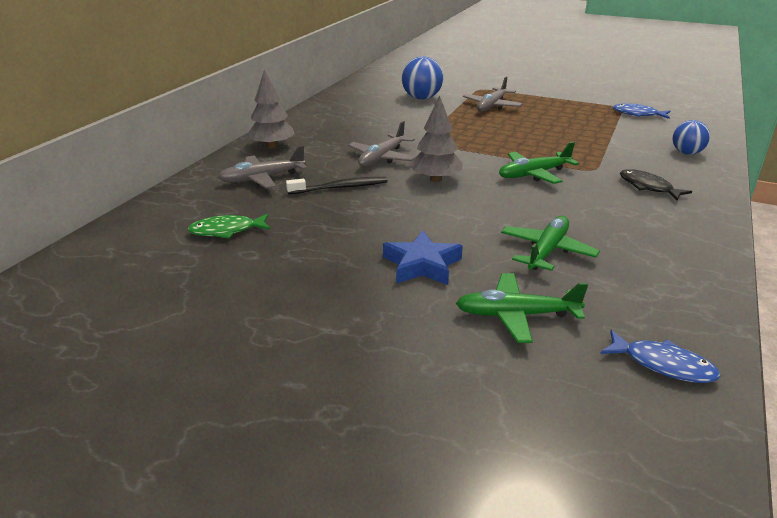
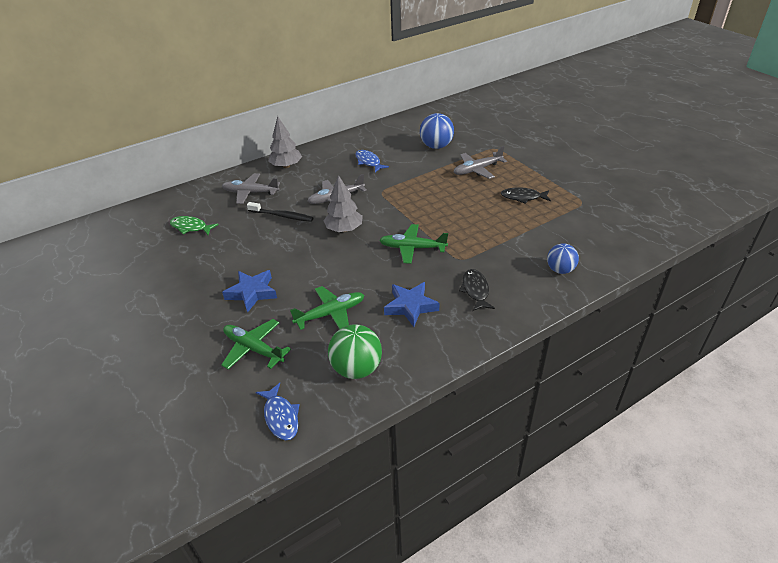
camera: 35 degrees right, 10 degrees up
(566, 115) = (523, 197): none -> black fish
(614, 217) = (410, 306): none -> blue star
(637, 114) = (585, 215): blue fish -> blue fish (368, 162)
(658, 286) = (357, 368): none -> green ball

